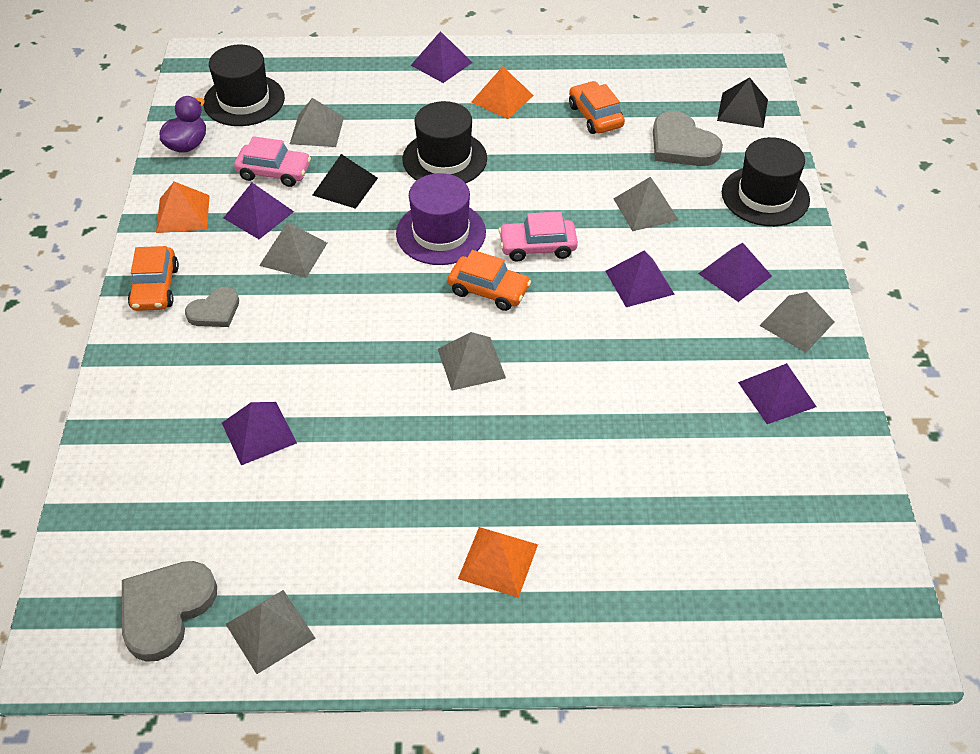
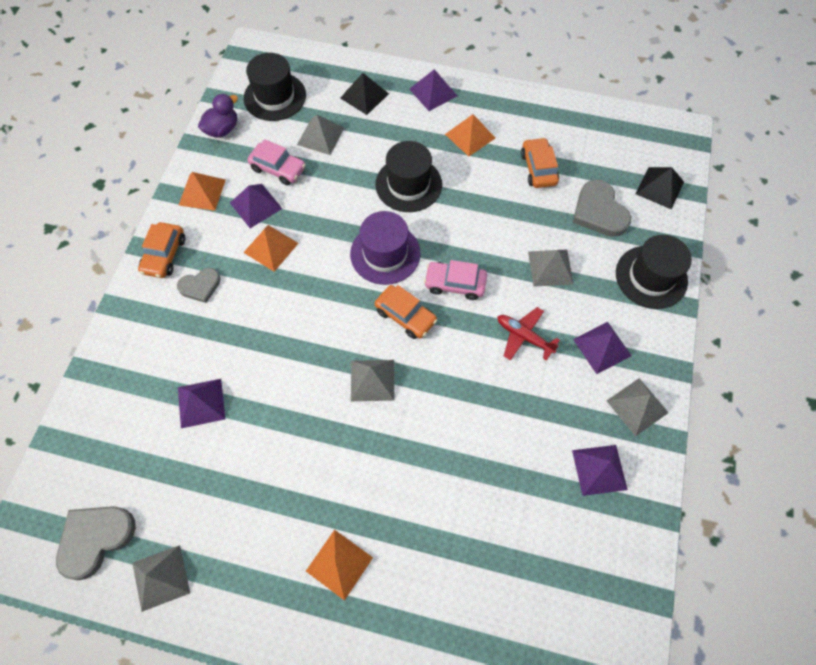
camera: 15 degrees right, 15 degrees up
(293, 254) = (271, 247): grey pyramid -> orange pyramid
(345, 186) = (326, 193): black pyramid -> black pyramid (364, 96)
(639, 282) = (523, 336): purple pyramid -> red plane

